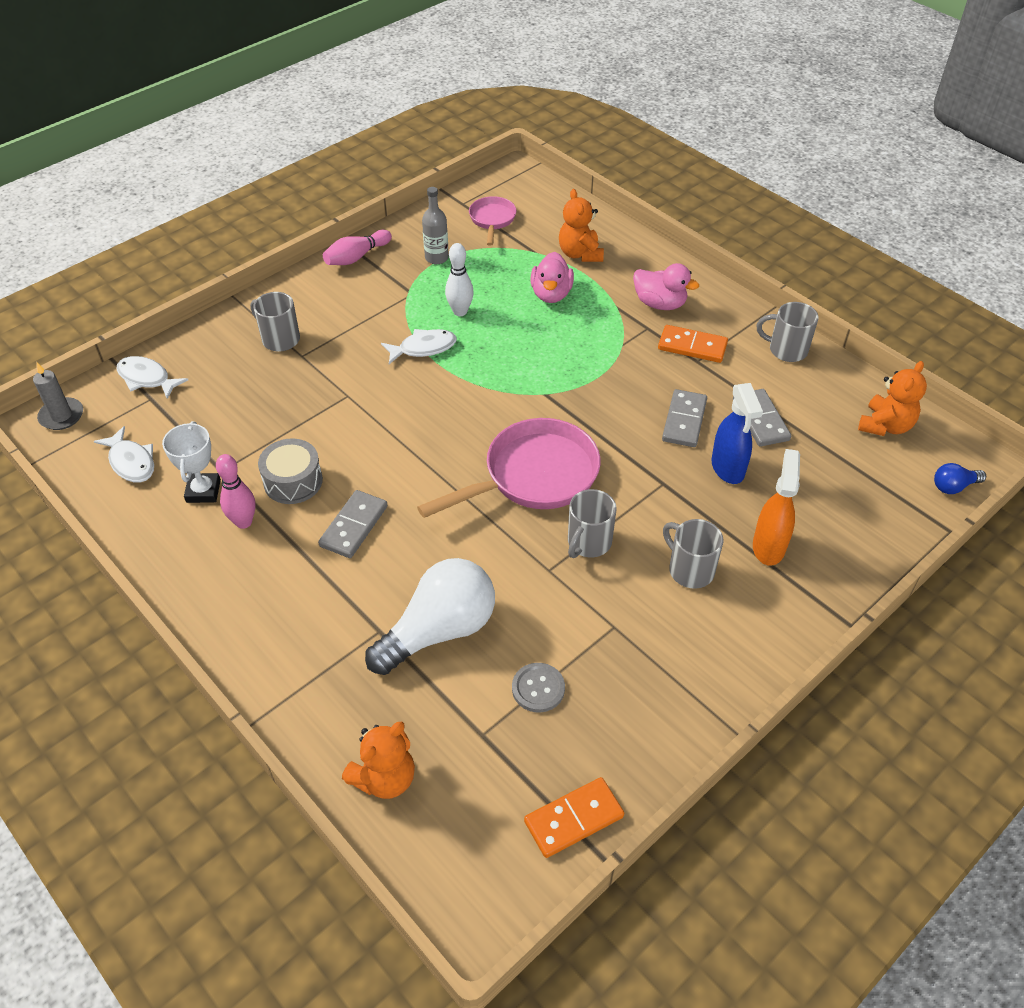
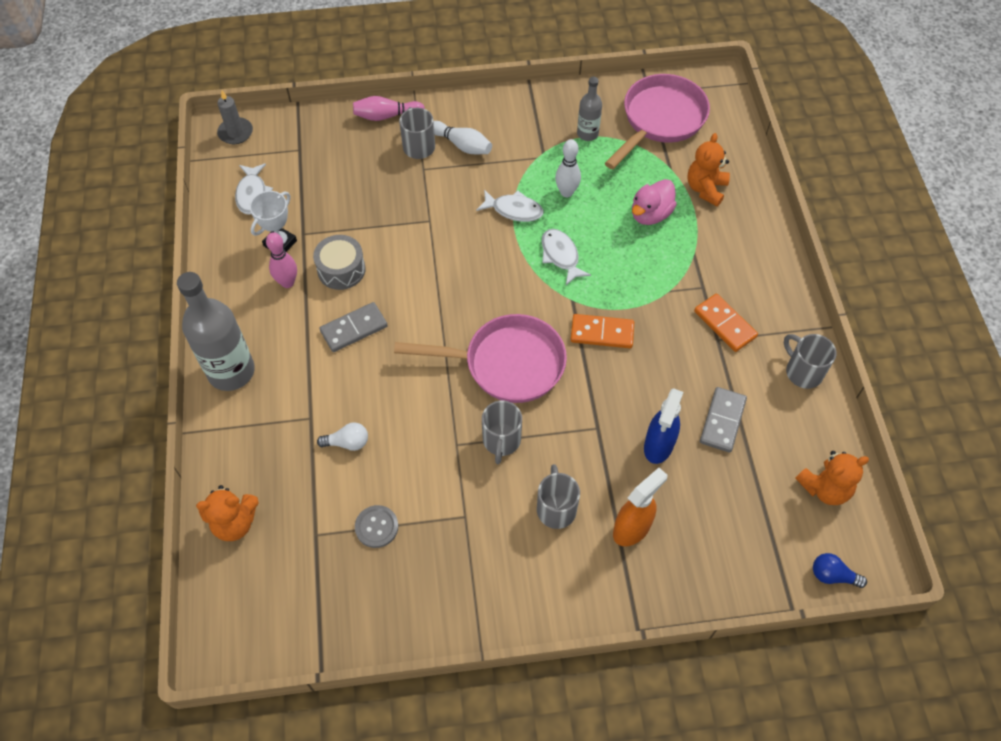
camera: 35 degrees right, 10 degrees up
(147, 378) = (308, 132): white fish -> white fish (561, 256)
(252, 637) = (231, 371): none -> grey bottle
(324, 319) = (462, 145): none -> white bowling pin
(356, 257) = (527, 102): pink bowling pin -> pink bowling pin (386, 116)
(439, 630) = (347, 442): white light bulb -> white light bulb, size x0.44
(492, 220) = (660, 120): pink pan -> pink pan, size x1.89
(574, 819) = (324, 632): orange domino -> orange domino (602, 333)
(588, 542) = (501, 441): grey mug -> grey mug turned 60 degrees counterclockwise
(660, 304) = (732, 270): pink duck -> none
(684, 420) = (660, 385): grey domino -> none

